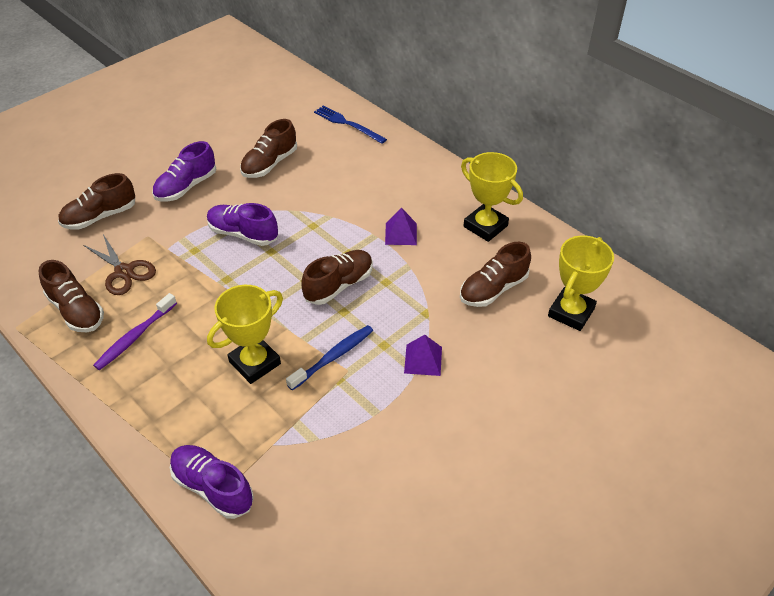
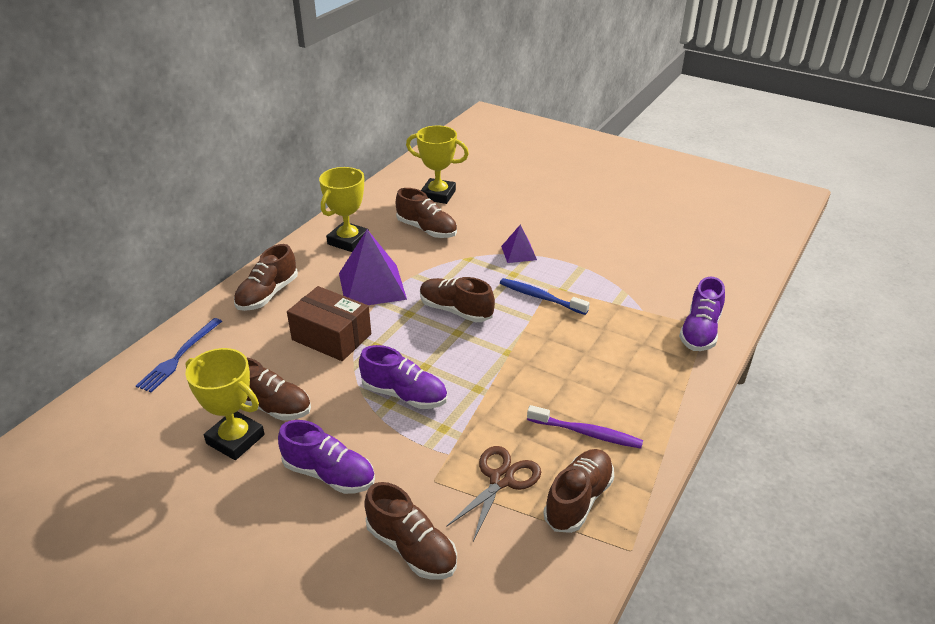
camera: 105 degrees left, 10 degrees down
(243, 234) = (404, 395): purple shoe -> purple shoe turned 75 degrees counterclockwise
(255, 363) = (571, 340): yellow trophy -> yellow trophy (235, 439)
(336, 201) = (331, 337): none -> brown box
(401, 233) = (372, 286): purple pyramid -> purple pyramid, size x1.88
(411, 169) = (267, 294): none -> brown shoe

